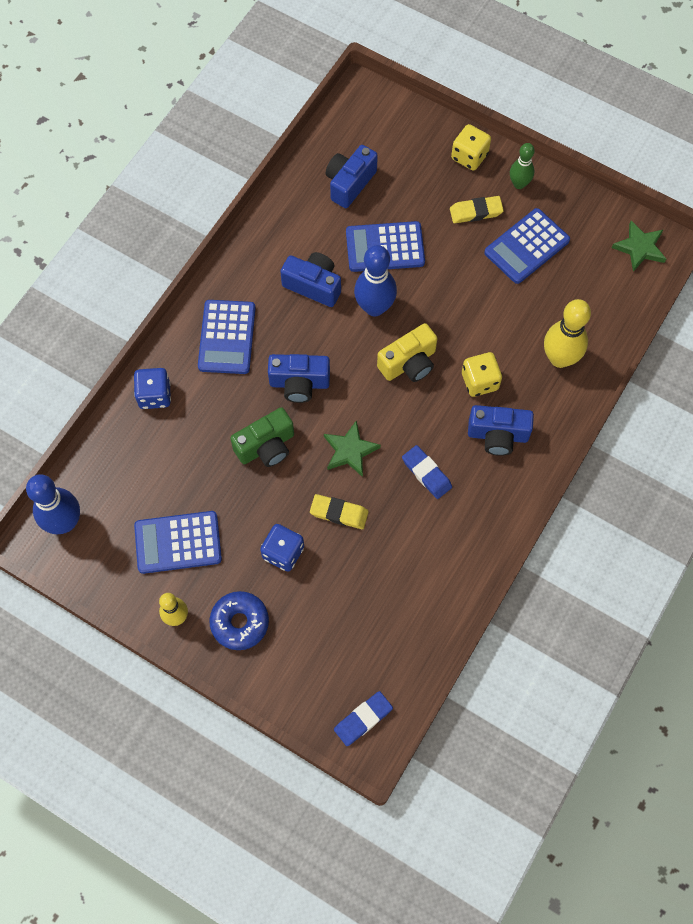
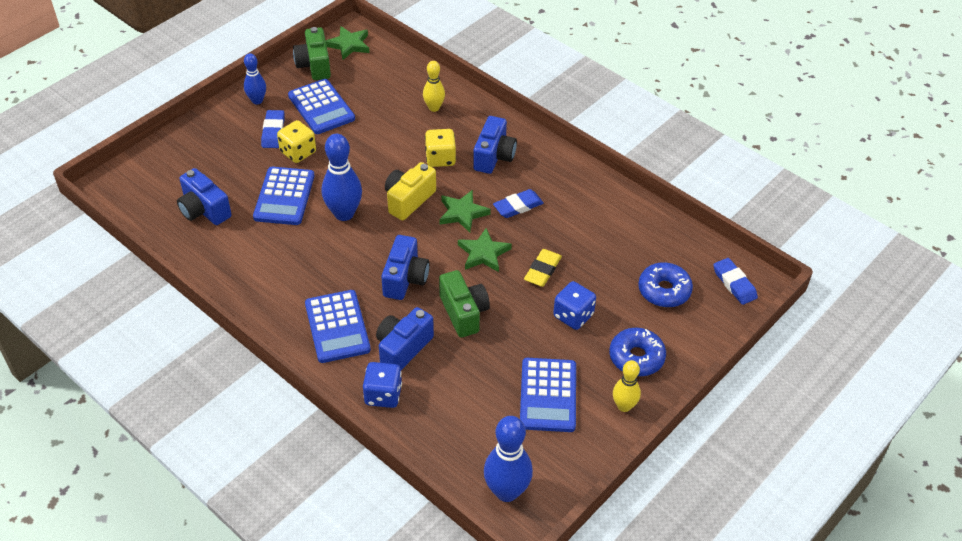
camera: 80 degrees left, 20 degrees down
(227, 337) = (337, 327): blue calculator -> blue calculator turned 60 degrees clockwise
(313, 285) = (304, 253): blue camera -> blue camera (403, 348)
(336, 642) = (664, 291): none -> blue donut
(402, 419) = (462, 213): none -> green star
(409, 363) = (408, 200): yellow camera -> yellow camera turned 120 degrees counterclockwise
(469, 156) = (214, 126): yellow dice -> yellow dice (298, 152)
(476, 212) = (273, 132): yellow eraser -> blue eraser
(519, 184) = (257, 100): green bowling pin -> blue bowling pin
(559, 358) = (434, 108): yellow bowling pin -> yellow bowling pin, size x0.61
(593, 222) = (314, 65): none -> green camera

